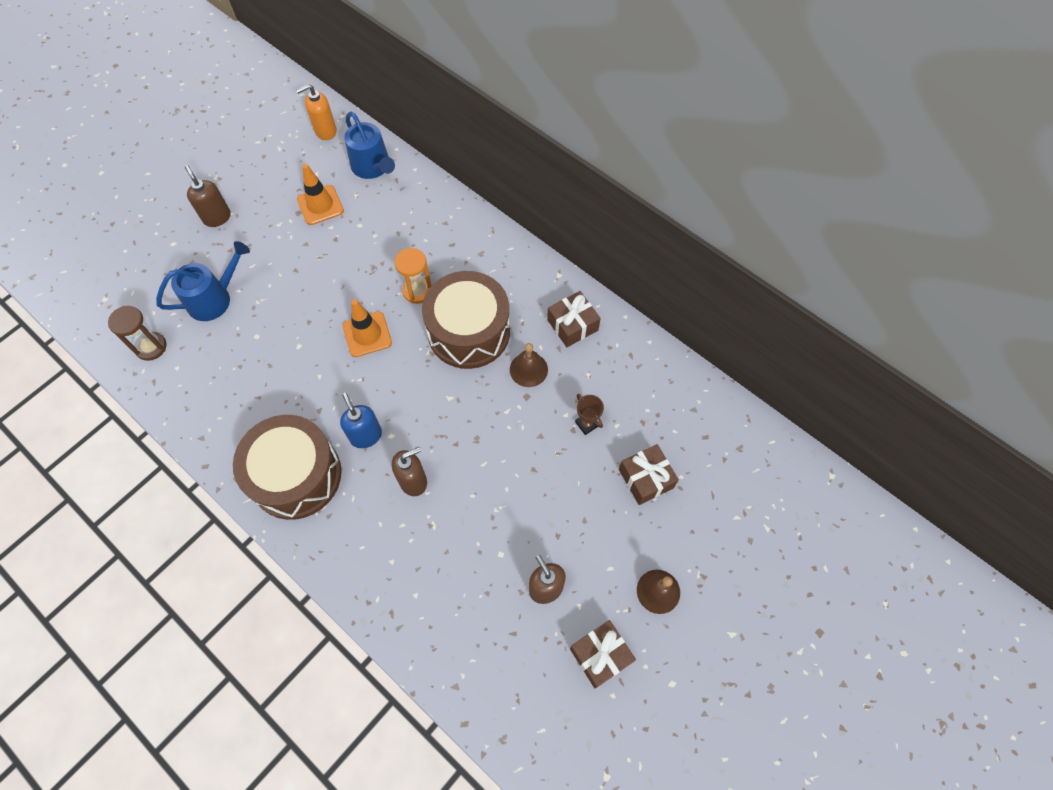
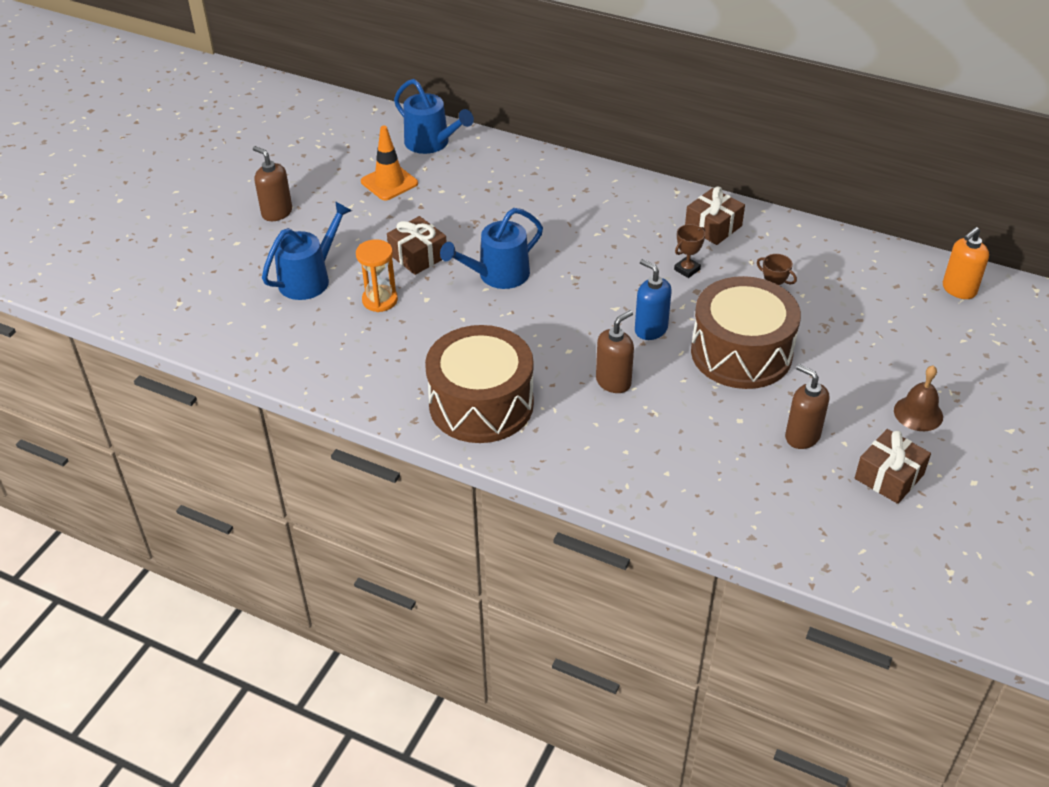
camera: 15 degrees left, 20 degrees down
(151, 347) = (256, 332): brown hourglass -> none
(325, 131) = (363, 124): orange soap dispenser -> orange soap dispenser (958, 289)
(366, 435) = (541, 356): blue soap dispenser -> blue soap dispenser (650, 329)
(367, 334) = (498, 275): orange traffic cone -> blue watering can
(417, 291) = (534, 231): orange hourglass -> orange hourglass (380, 300)
(469, 331) = (607, 252): brown drum -> brown drum (741, 353)
(528, 369) = (687, 269): brown bell -> brown trophy
(646, 478) = (855, 329): brown gift -> brown gift (418, 256)

